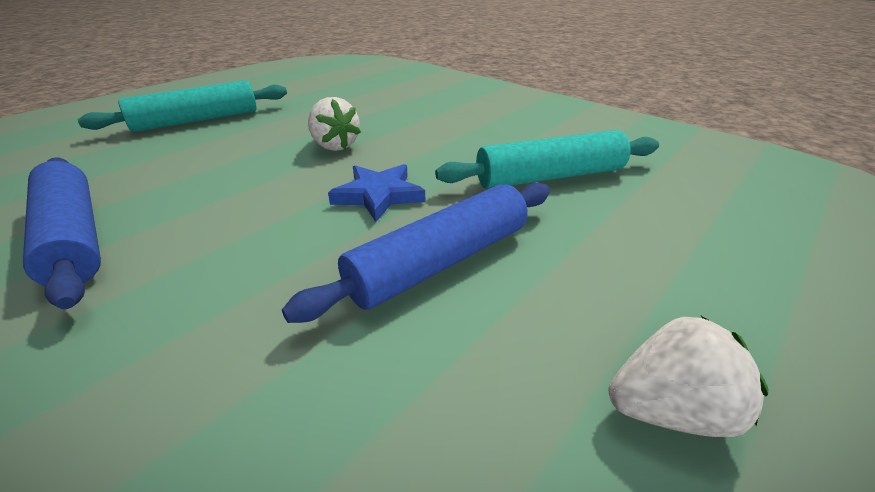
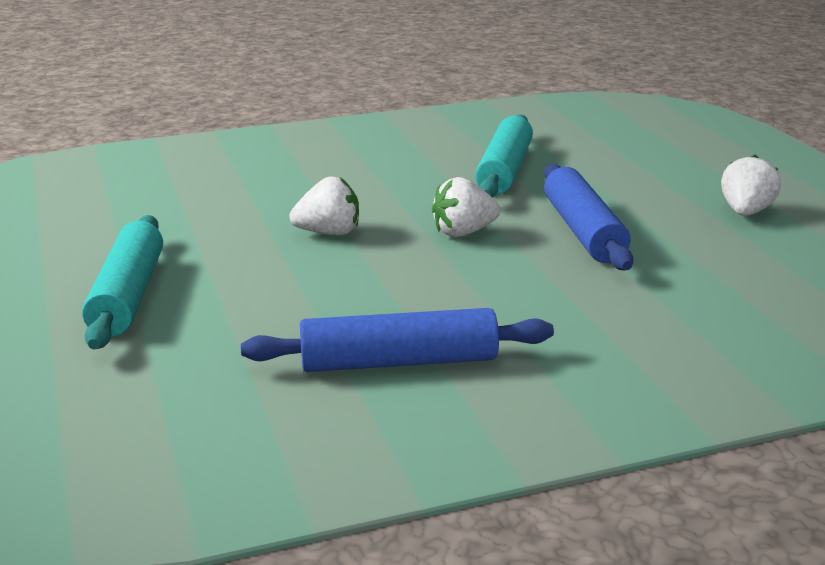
camera: 60 degrees left, 10 degrees down
(378, 195) = (464, 233): blue star -> white strawberry

